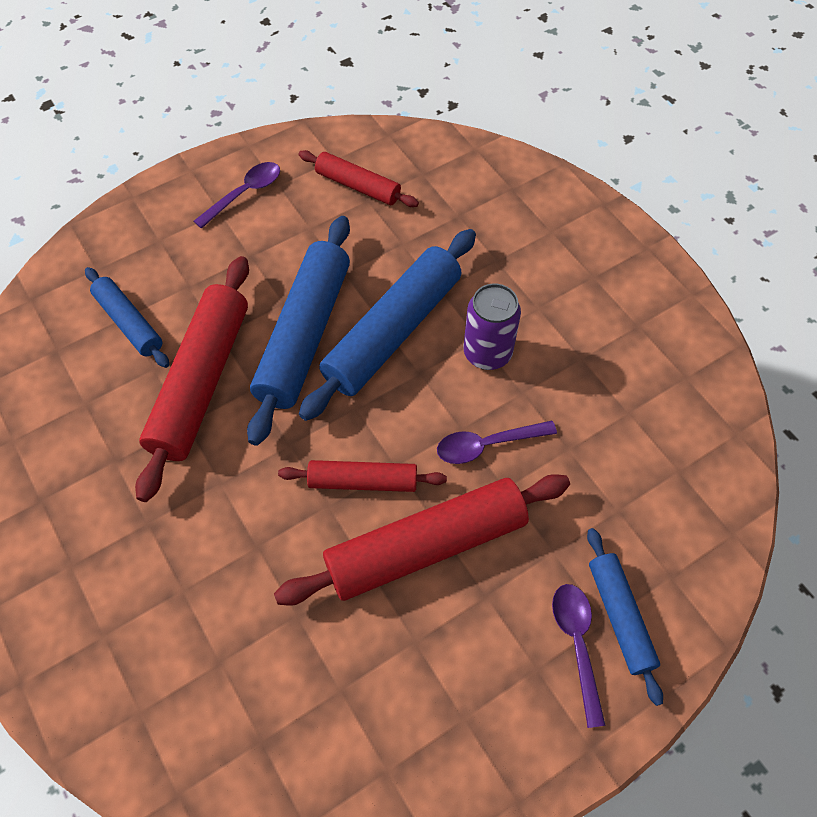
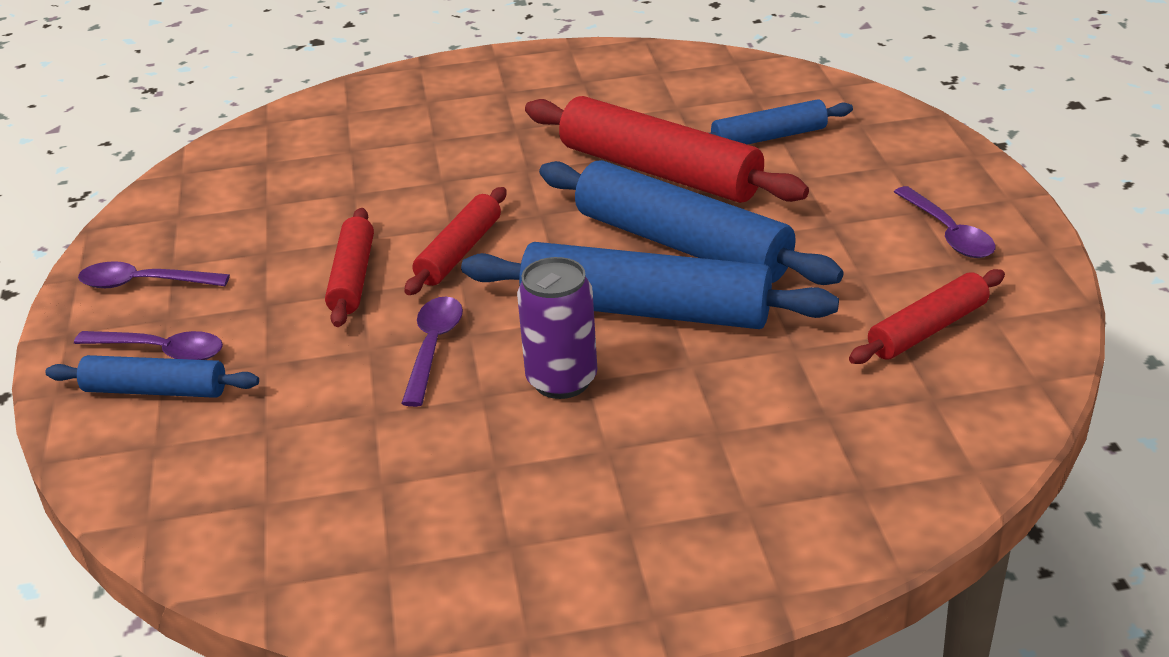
camera: 115 degrees right, 25 degrees down
(393, 331) = (646, 310): blue rolling pin -> blue rolling pin turned 45 degrees counterclockwise
(425, 546) = (352, 277): red rolling pin -> red rolling pin, size x0.56
(500, 726) = (144, 283): none -> purple spoon

